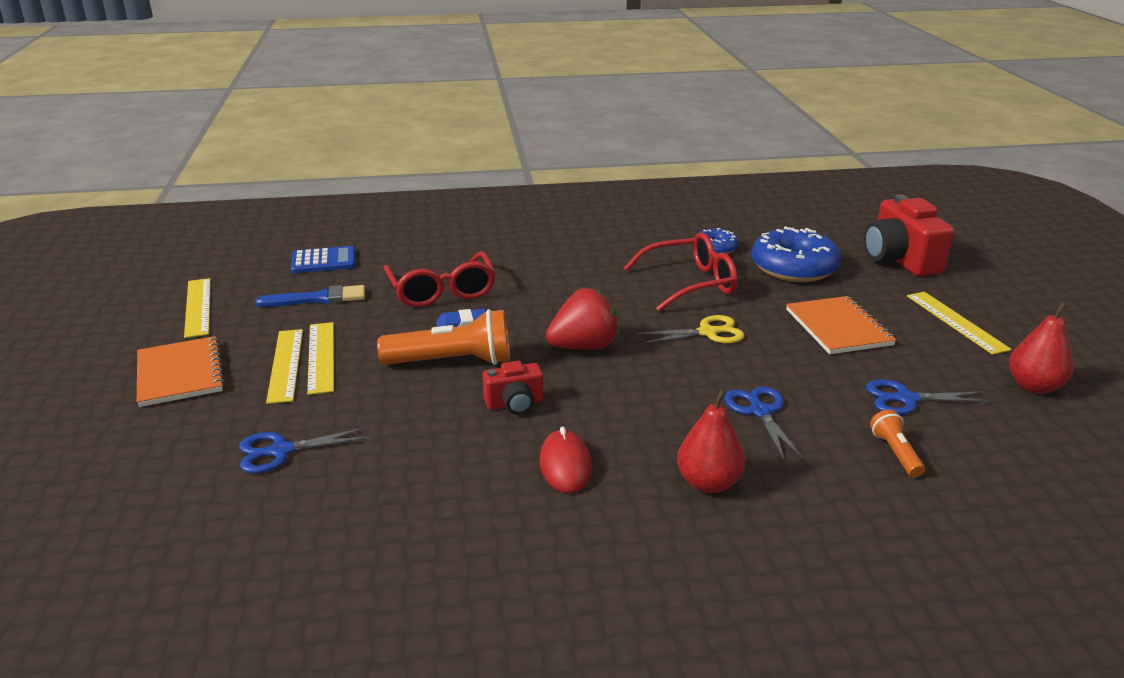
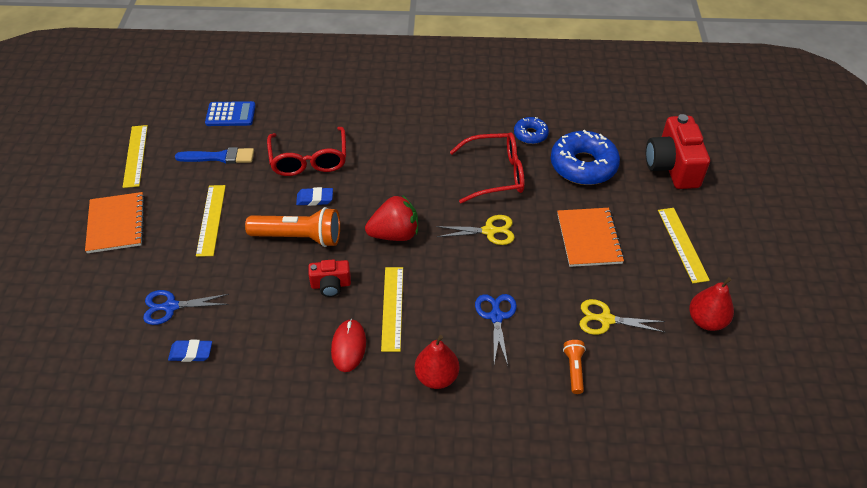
camera: 10 degrees right, 20 degrees up
(285, 365) = (186, 224): yellow ruler -> yellow ruler (392, 308)
(325, 499) = (191, 353): none -> blue eraser
(905, 399) = (605, 319): blue scissors -> yellow scissors

